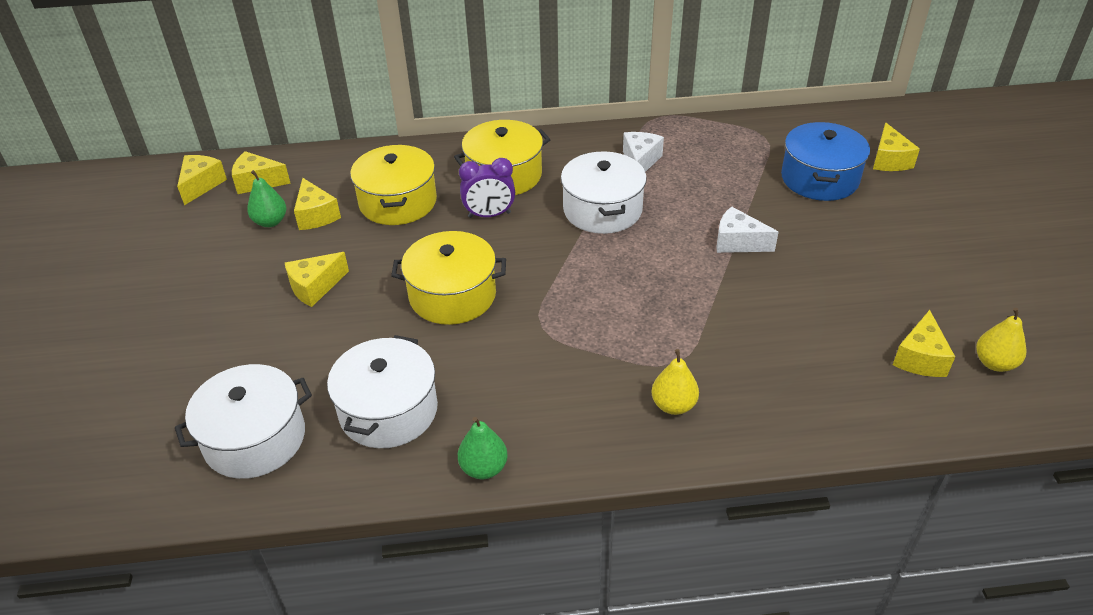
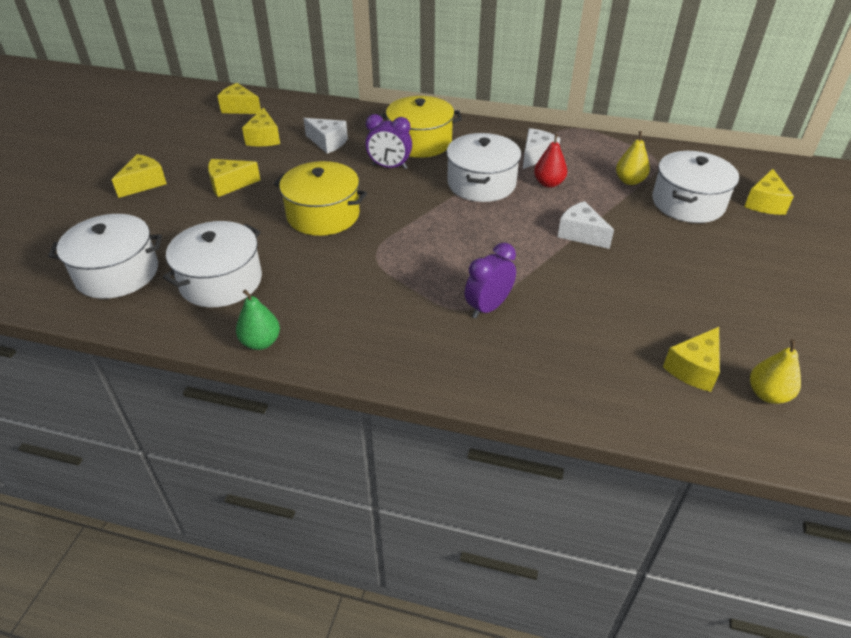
camera: 20 degrees right, 0 degrees up
(201, 185) = (202, 102): yellow cheese -> yellow cheese (144, 183)
(270, 222) = (230, 135): green pear -> none
(398, 202) = (328, 142): yellow pot -> white cheese
(672, 191) = (548, 183): none -> red pear
(673, 405) = (442, 341): yellow pear -> yellow pear (629, 181)
(695, 352) = (488, 307): none -> purple clock
(819, 178) = (688, 203): blue pot -> white pot

